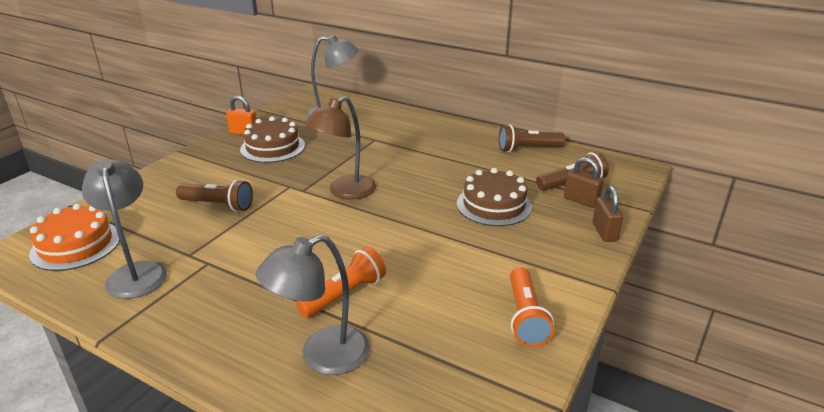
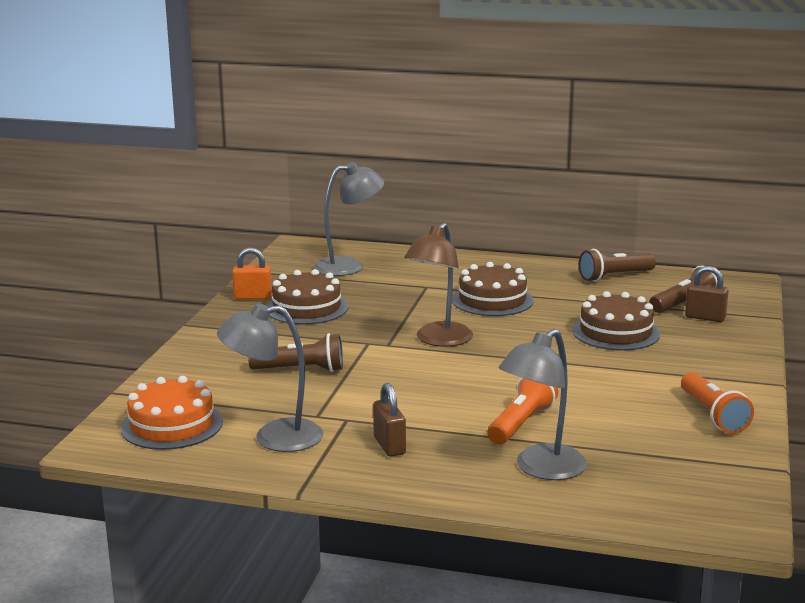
camera: 15 degrees left, 10 degrees down
(136, 272) = (274, 437): grey lamp -> grey lamp turned 60 degrees counterclockwise
(415, 159) = (492, 300): none -> brown cake
(604, 232) = (746, 341): brown padlock -> brown padlock (389, 446)

